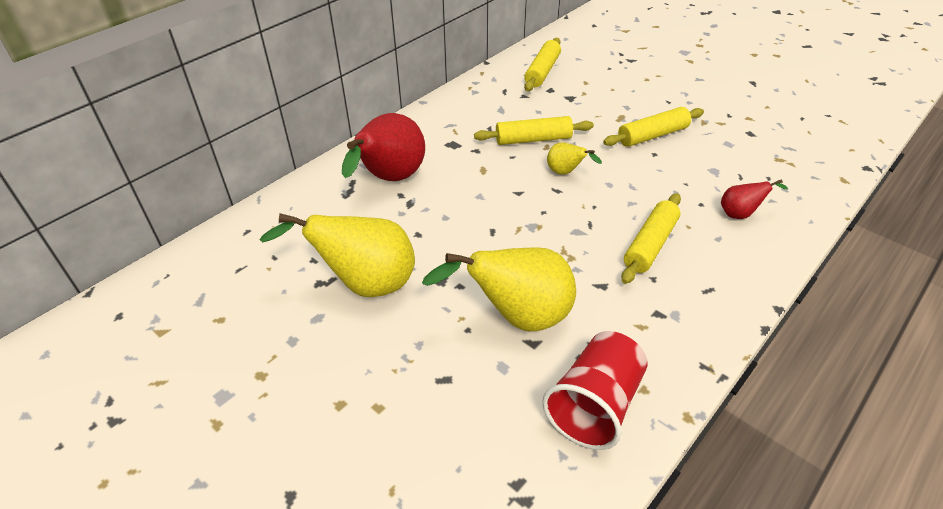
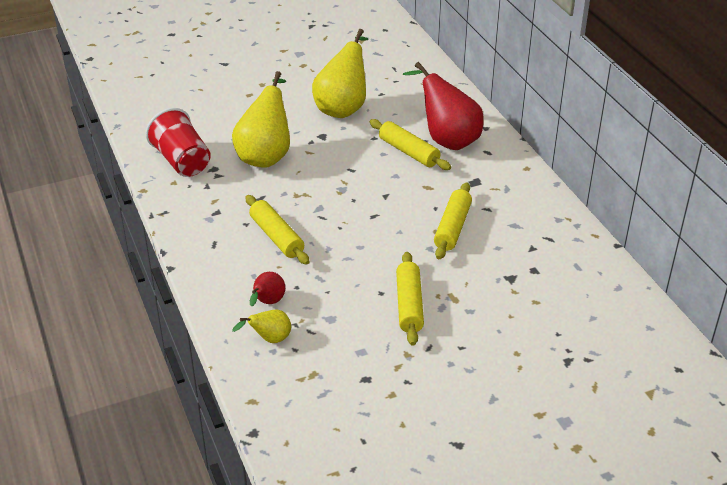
camera: 115 degrees right, 5 degrees down
(542, 71) = (575, 278): yellow rolling pin -> yellow rolling pin (409, 152)
(566, 172) = (392, 228): yellow pear -> yellow pear (269, 339)

